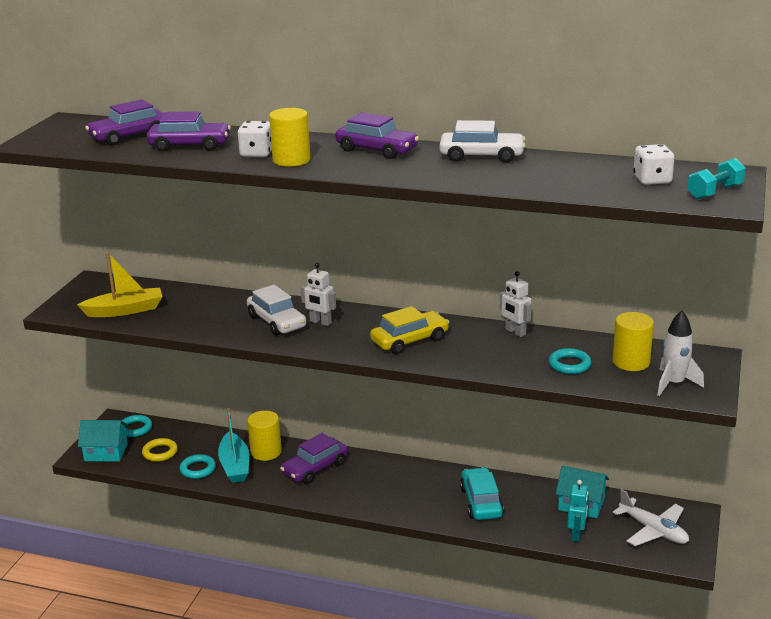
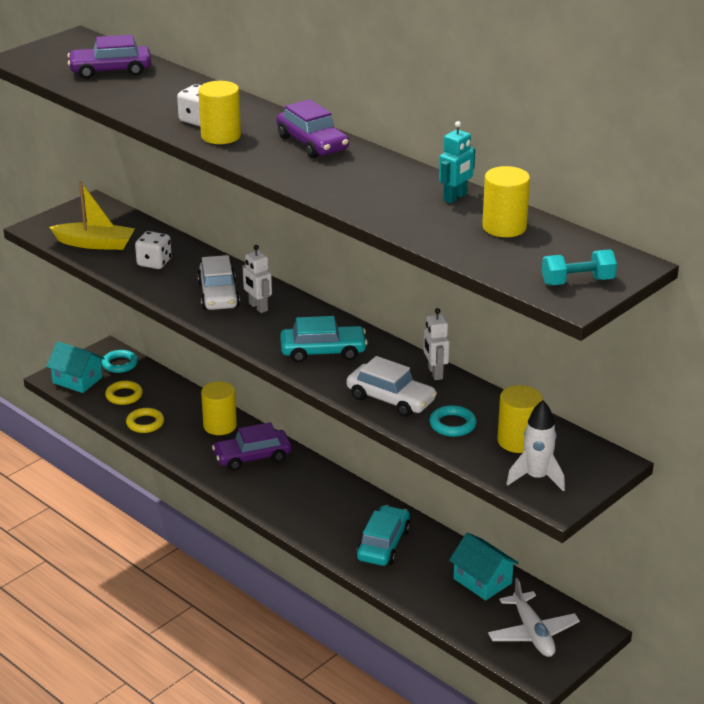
camera: 25 degrees right, 5 degrees up
(189, 145) = (151, 95): purple car -> none
(198, 469) = (145, 423): turquoise ring -> yellow ring
(235, 465) = (181, 430): turquoise boat -> none
(409, 340) = (323, 351): yellow car -> turquoise car
(481, 156) = (402, 176): white car -> white car (390, 399)
(576, 535) = (449, 610): turquoise robot -> turquoise robot (455, 197)
(608, 171) = (504, 227): none -> yellow cylinder
(652, 180) = (533, 250): white dice -> white dice (154, 262)

